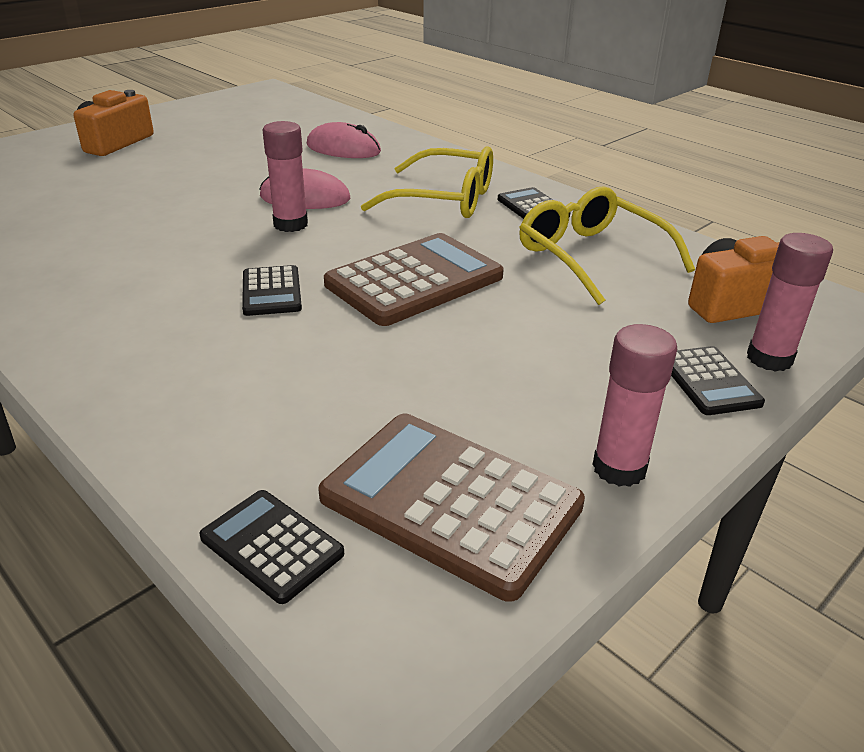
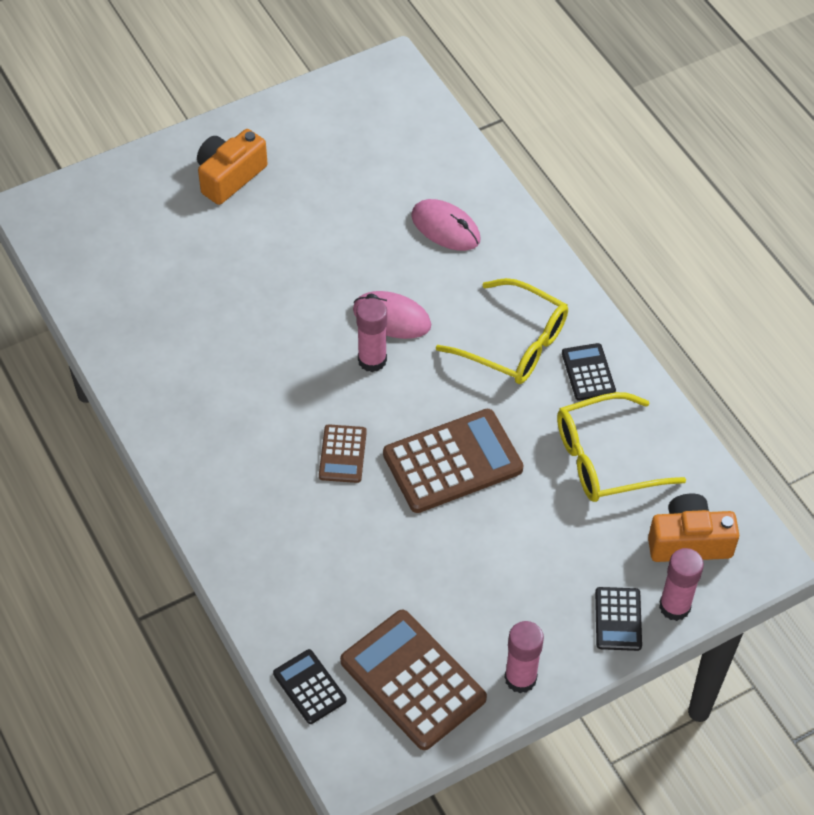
camera: 15 degrees right, 20 degrees up
(271, 292) = (342, 454): black calculator -> brown calculator
(592, 257) = (606, 458): yellow glasses -> yellow glasses turned 90 degrees counterclockwise

